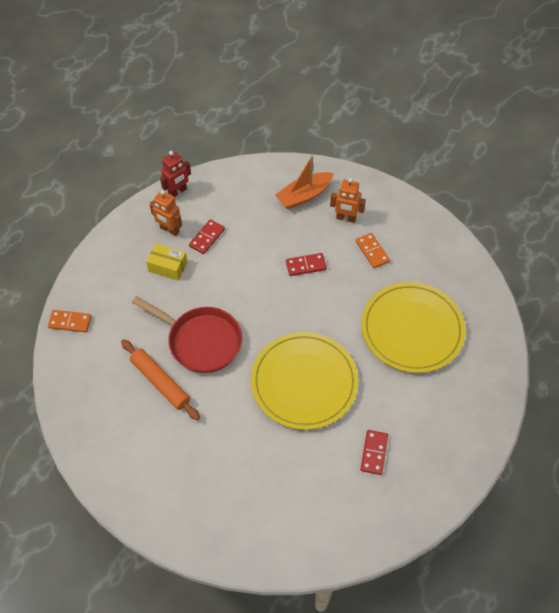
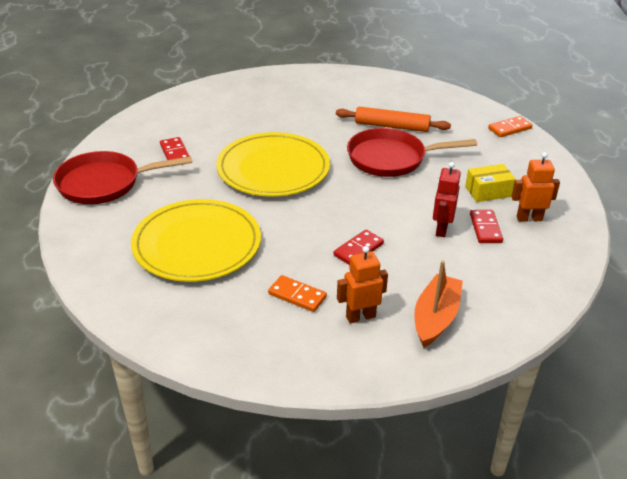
camera: 145 degrees right, 20 degrees down
(177, 192) = (572, 254): red robot -> red robot (441, 229)
(453, 442) = (104, 183): none -> red pan

